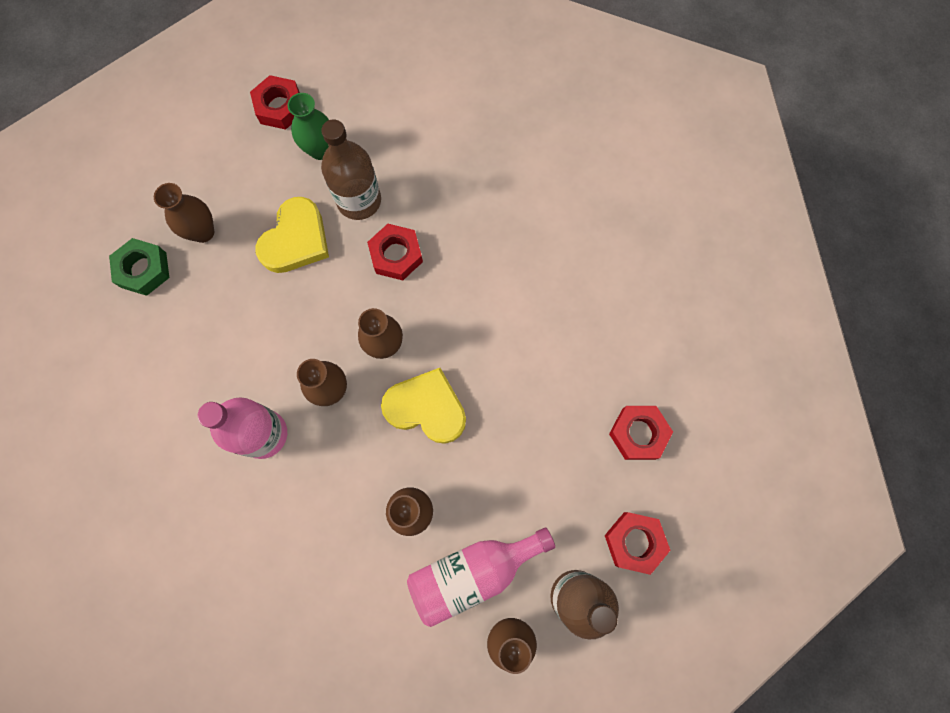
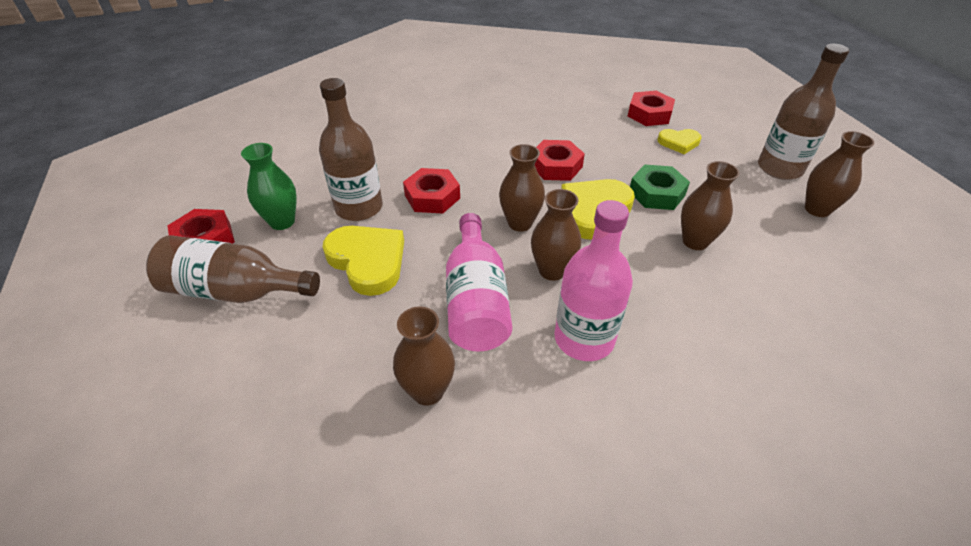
camera: 70 degrees left, 30 degrees down
(143, 270) = (303, 420): green nut -> green nut (656, 193)
(203, 232) = (298, 341): brown vase -> brown vase (428, 391)
(235, 163) = (235, 291): none -> brown bottle
(473, 572) = (758, 217): pink bottle -> pink bottle (476, 300)
(586, 476) = (679, 143): none -> yellow heart
(634, 542) = (735, 133): red nut -> red nut (556, 166)

